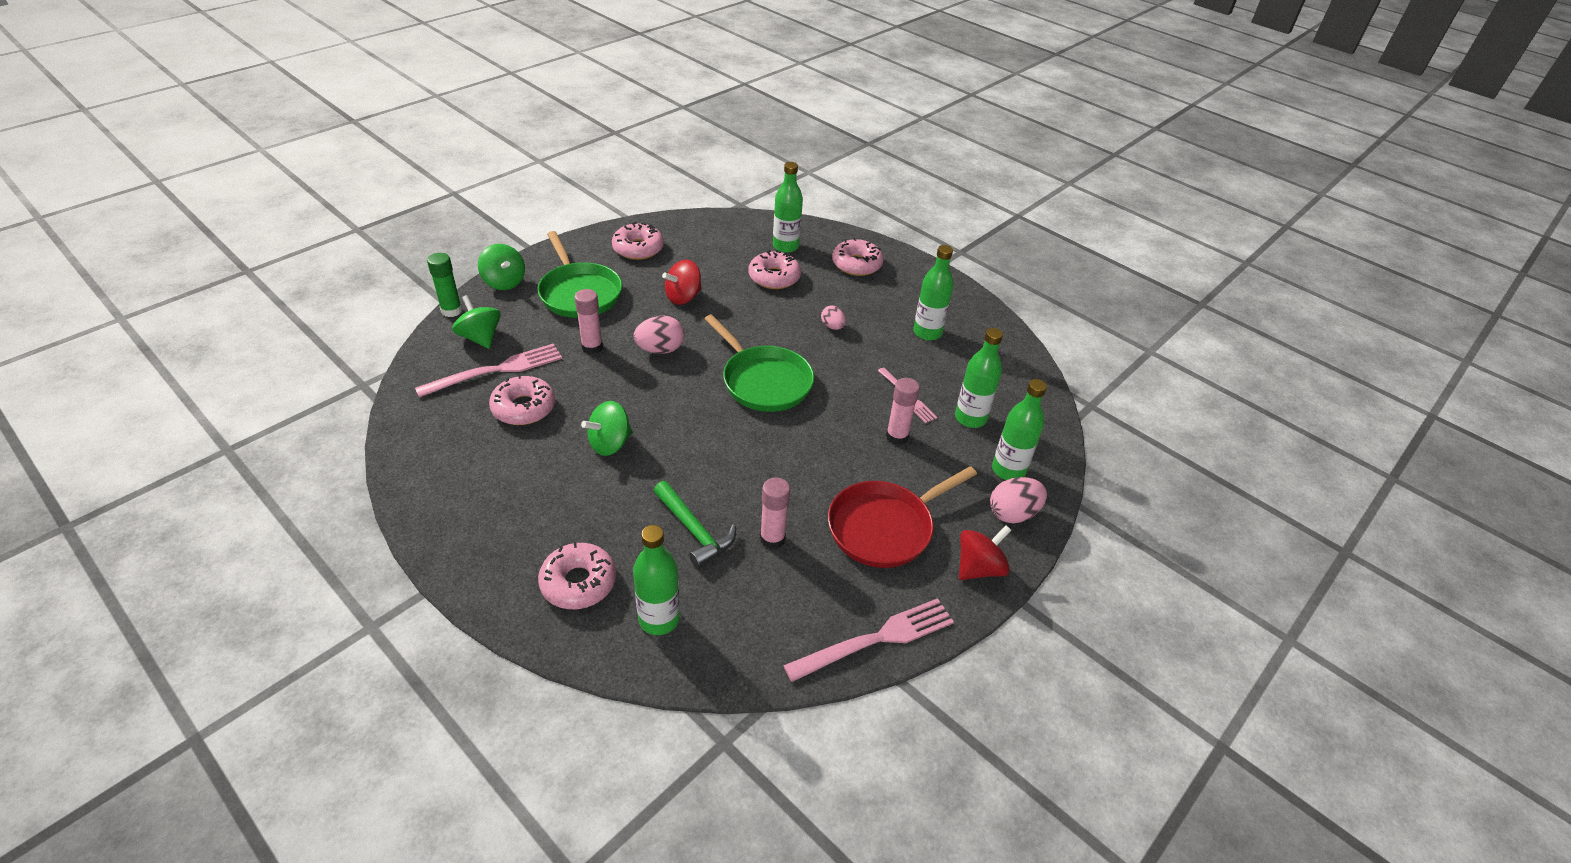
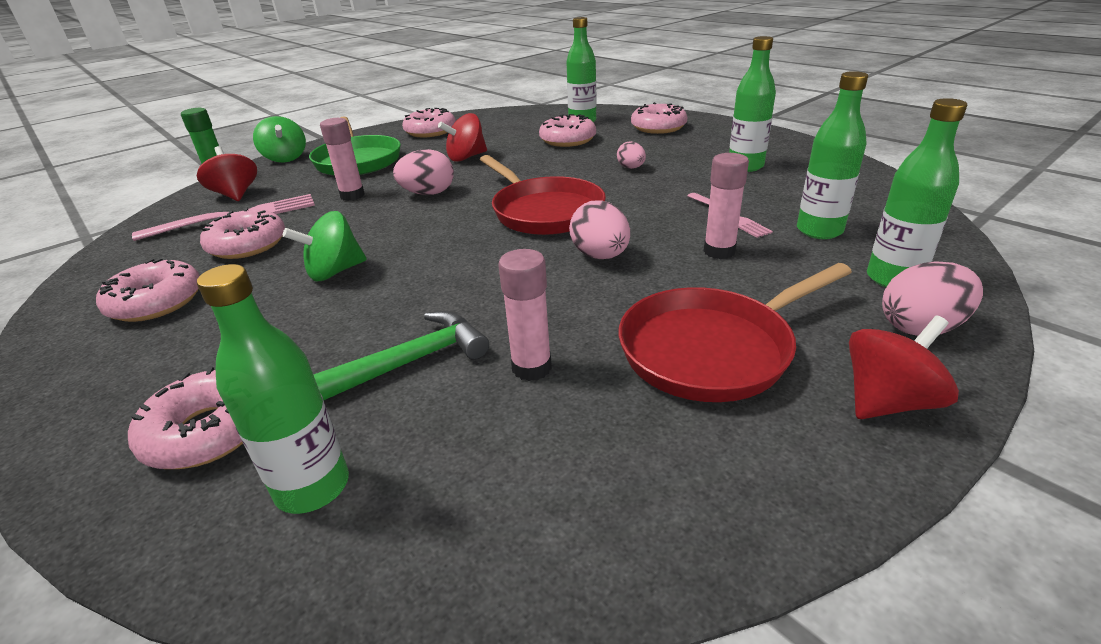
camera: 10 degrees right, 10 degrees down
(480, 337) = (236, 195): green spinning top -> red spinning top
(480, 470) = (156, 302): none -> pink donut
(694, 531) = (414, 360): green hammer -> green hammer turned 90 degrees counterclockwise
(763, 381) = (544, 211): green pan -> red pan
(811, 437) = (600, 256): none -> pink egg
(876, 639) = (713, 523): pink fork -> none

